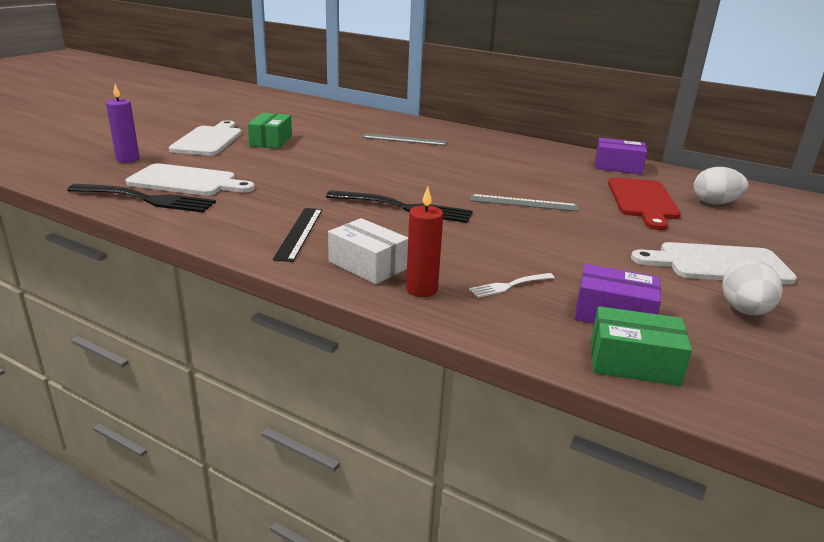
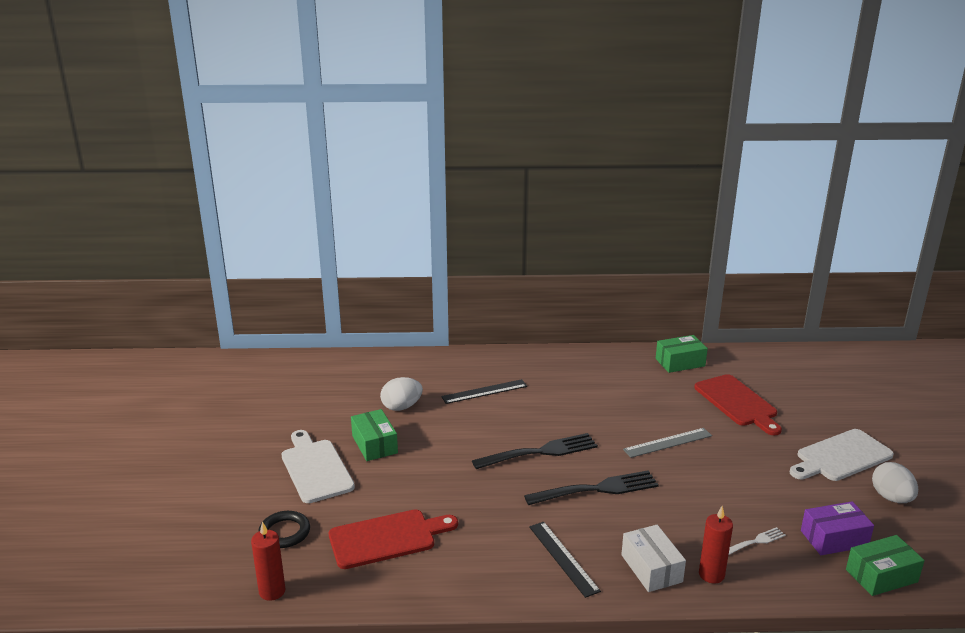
camera: 30 degrees left, 0 degrees up
(62, 180) = (272, 591): none -> red candle
(128, 159) = (284, 532): purple candle -> black ring
(145, 199) = (388, 579): black fork -> black fork (539, 452)
(187, 181) = (387, 538): white cutting board -> red cutting board
(368, 265) = (651, 568): white box -> white box turned 60 degrees clockwise
(404, 139) = (484, 391): grey ruler -> black ruler
(510, 285) = (755, 542): white fork -> white fork turned 150 degrees counterclockwise
(618, 166) = (680, 362): purple box -> green box
(715, 203) = (781, 384): white egg -> white egg (401, 407)

